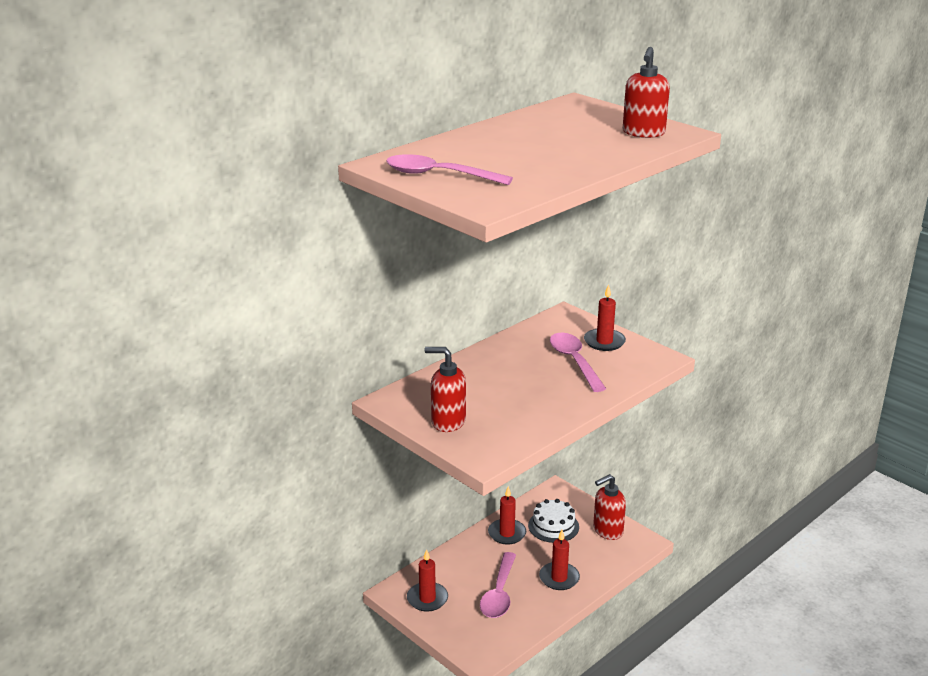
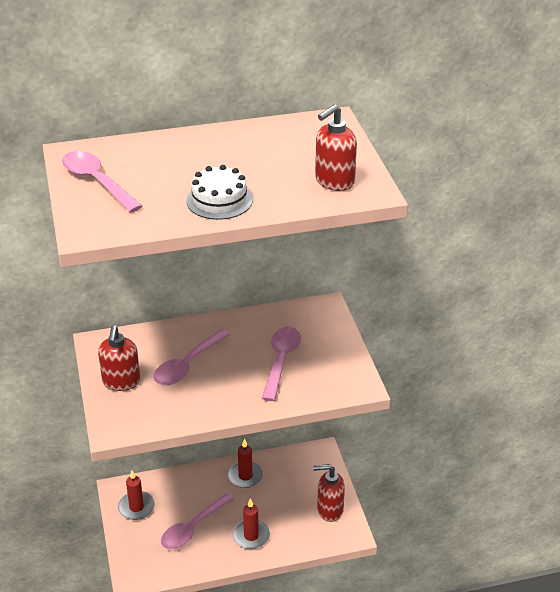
camera: 30 degrees right, 10 degrees up
(448, 422) = (121, 382): red soap dispenser -> red soap dispenser turned 135 degrees counterclockwise
(495, 390) = (187, 365): none -> pink spoon
(553, 526) = (288, 485): white cake -> white cake (219, 200)
(604, 342) = (328, 349): red candle -> none

